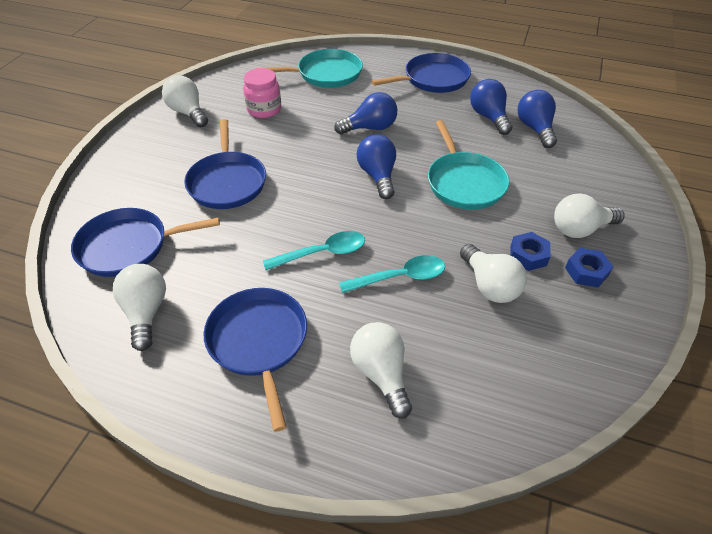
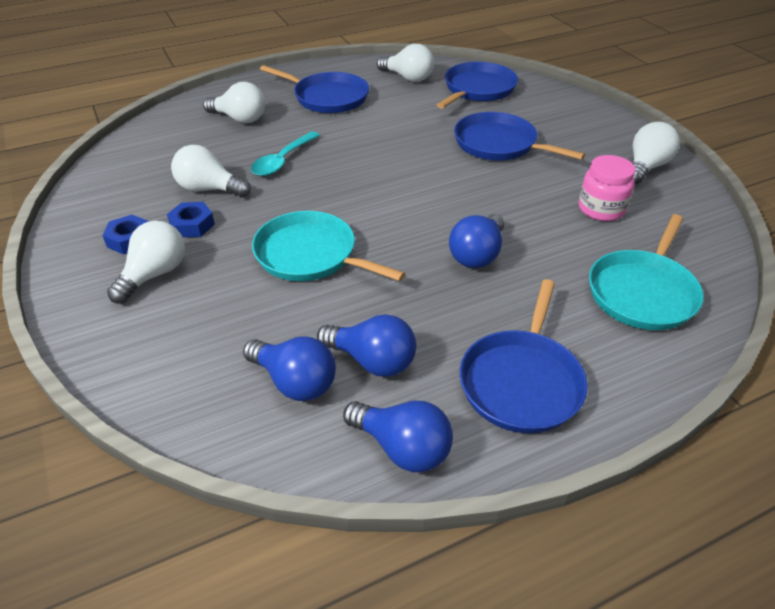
camera: 135 degrees right, 5 degrees down
(188, 113) = (646, 167): white light bulb -> white light bulb turned 60 degrees counterclockwise
(322, 253) = (356, 145): turquoise spoon -> none
(378, 176) = (397, 214): blue light bulb -> blue light bulb (402, 448)

